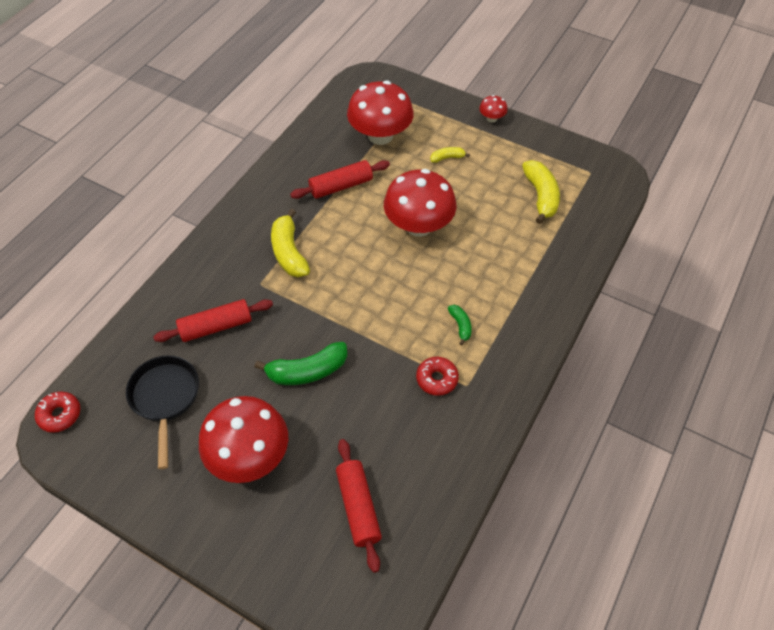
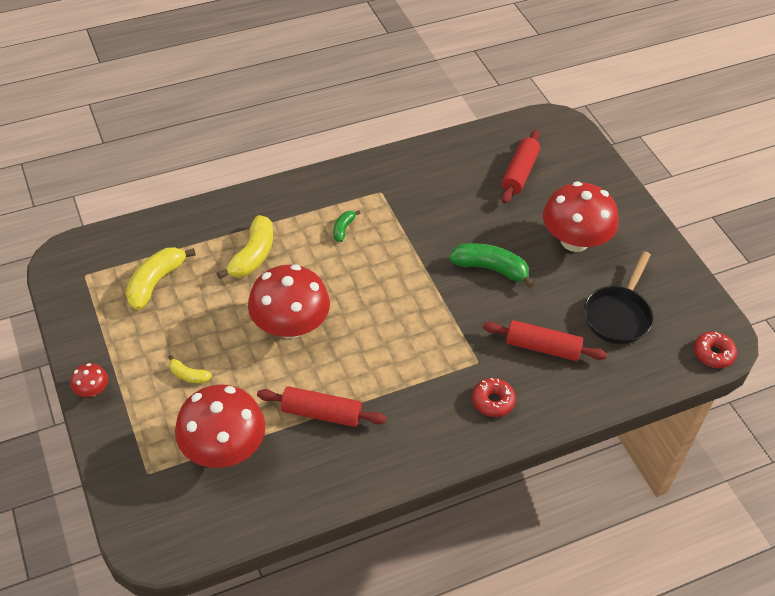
camera: 145 degrees left, 5 degrees down
(289, 252) = (429, 375): yellow banana -> yellow banana (253, 255)
(437, 379) = (398, 207): red donut -> red donut (493, 401)

